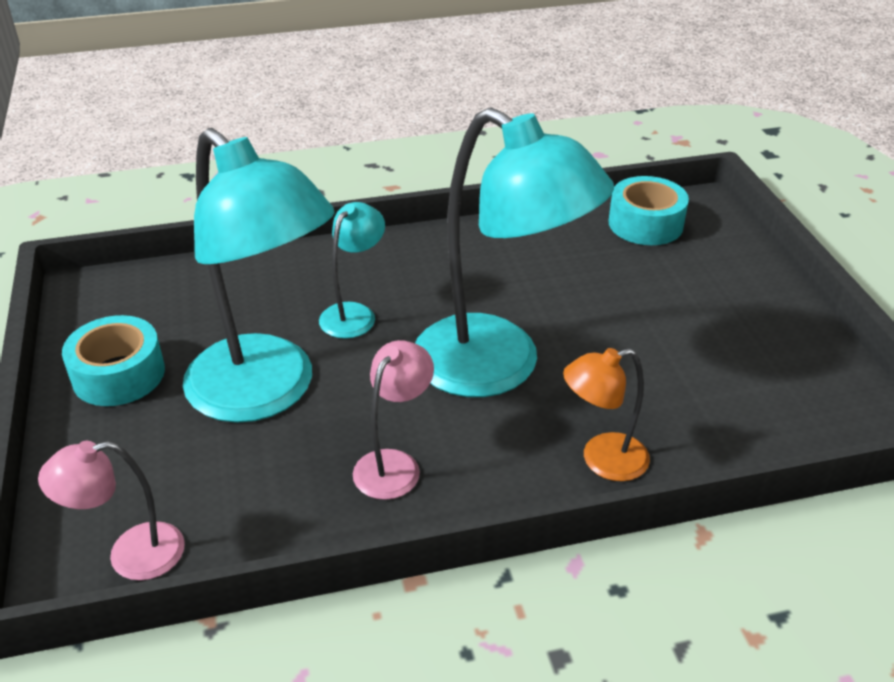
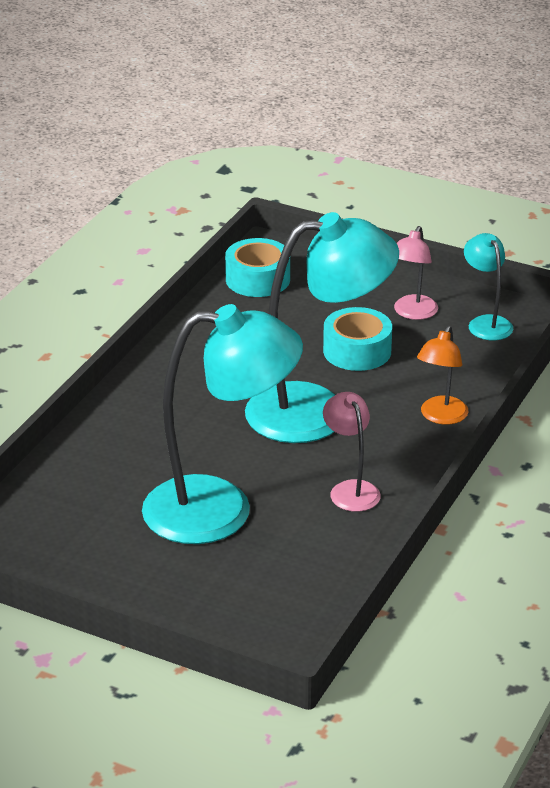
camera: 50 degrees left, 5 degrees down
(118, 374) = (115, 564): turquoise tape -> turquoise tape (357, 351)
(130, 555) = (302, 617): pink lamp -> pink lamp (412, 313)
(354, 313) = (186, 439): turquoise lamp -> turquoise lamp (486, 323)

